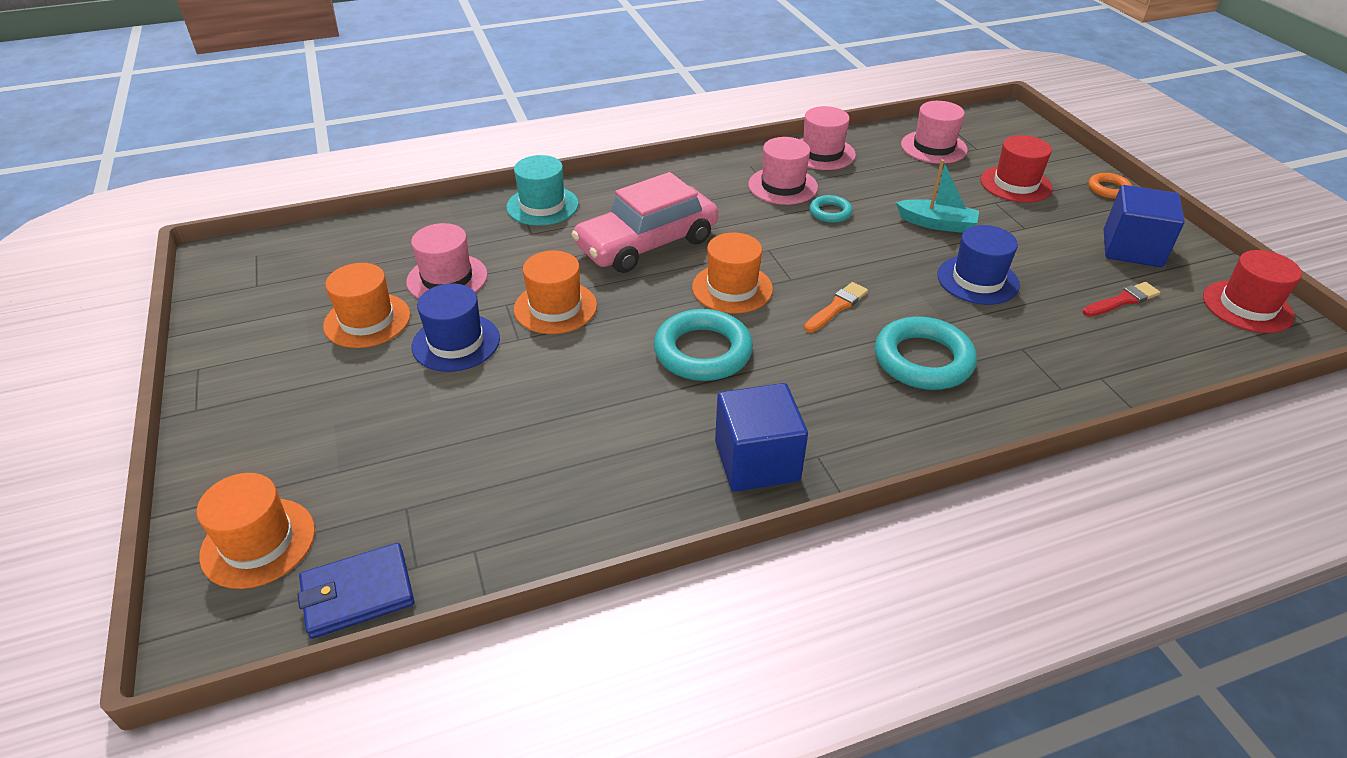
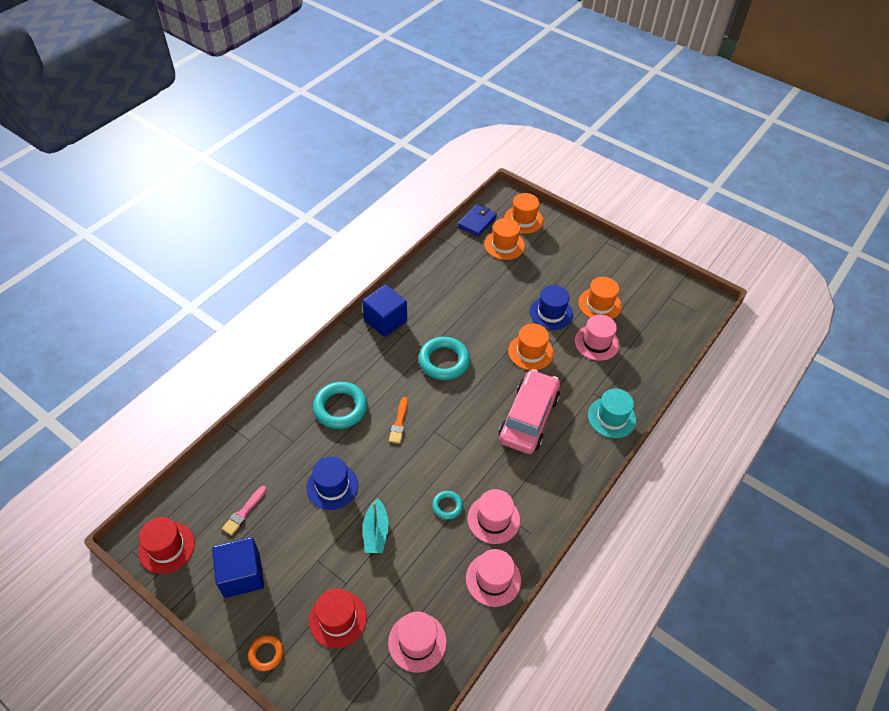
camera: 145 degrees right, 10 degrees up
(732, 288) = (459, 408): orange hat -> orange hat (504, 245)
(937, 224) = (376, 532): turquoise boat -> turquoise boat turned 75 degrees counterclockwise
(1122, 300) = (244, 512): red brush -> pink brush

